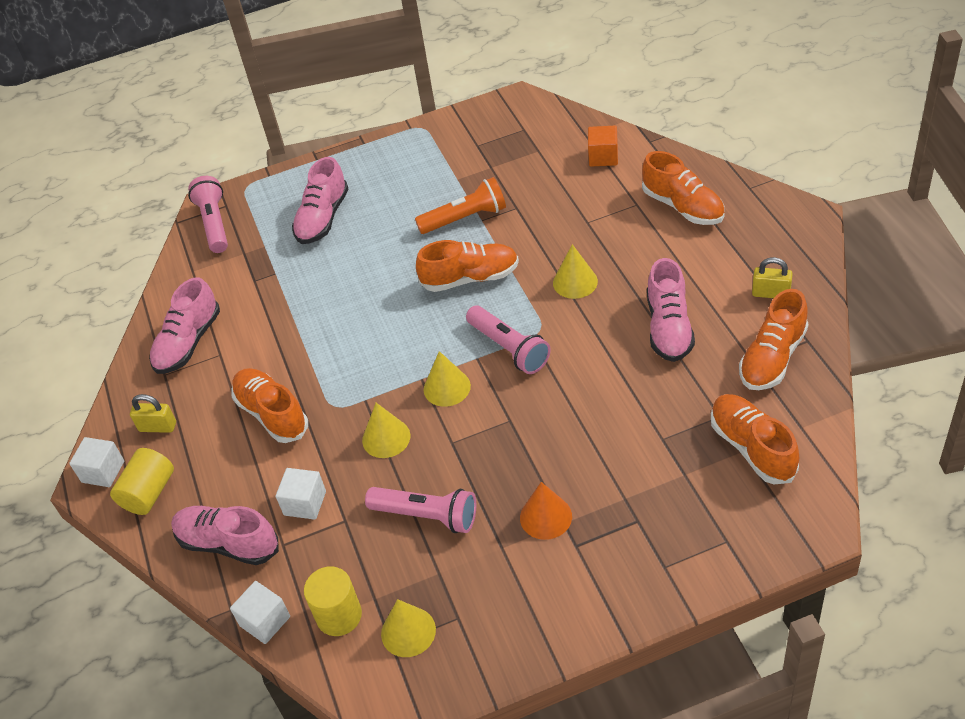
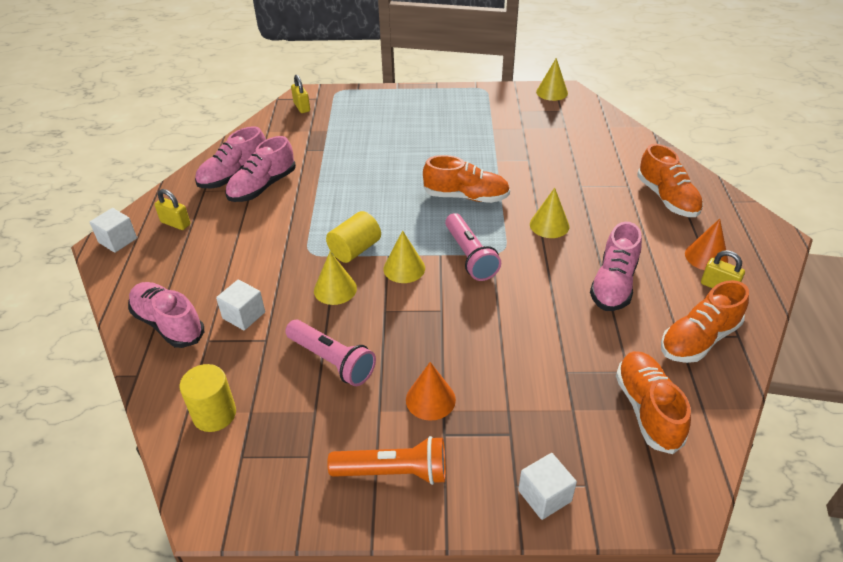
camera: 15 degrees right, 5 degrees down
(149, 493) = (138, 266): yellow cylinder -> yellow cylinder (355, 249)
(214, 224) = (302, 107): pink flashlight -> yellow padlock
(265, 621) = (155, 395): white cube -> white cube (544, 496)
(272, 414) = (261, 242): orange shoe -> none
(323, 218) = (379, 125): pink shoe -> pink shoe (262, 187)
(408, 631) = (261, 451): yellow cone -> yellow cone (552, 92)
(465, 218) = (484, 155): orange flashlight -> orange flashlight (393, 472)
(603, 157) = (616, 145): orange cube -> none
(747, 263) = (706, 256): none -> orange cone

